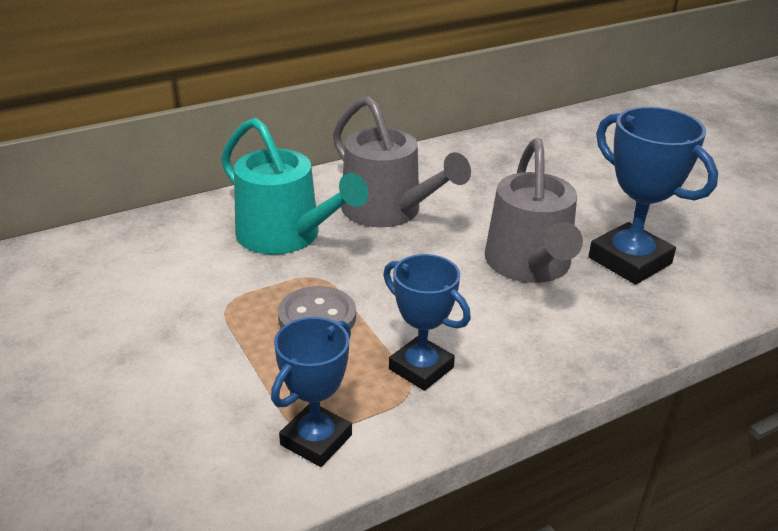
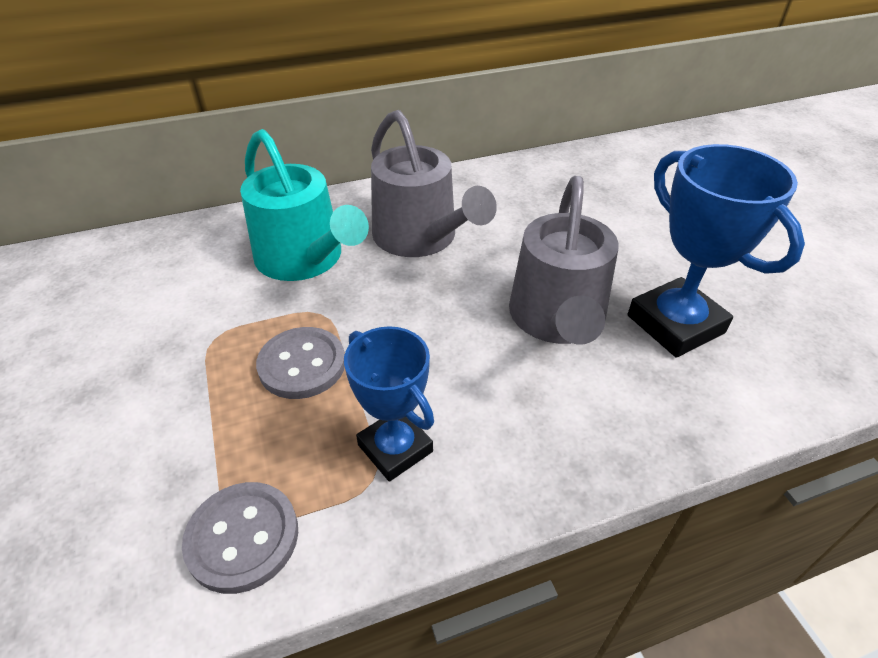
camera: 10 degrees right, 10 degrees up
(316, 440) = (243, 538): blue trophy -> grey button

